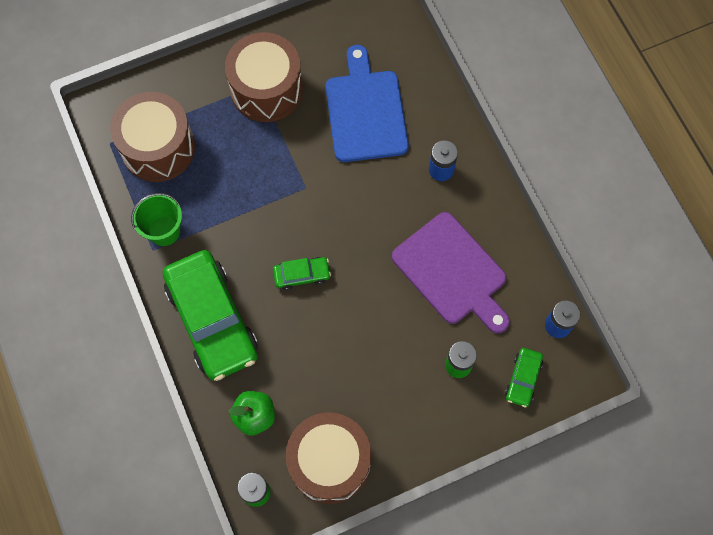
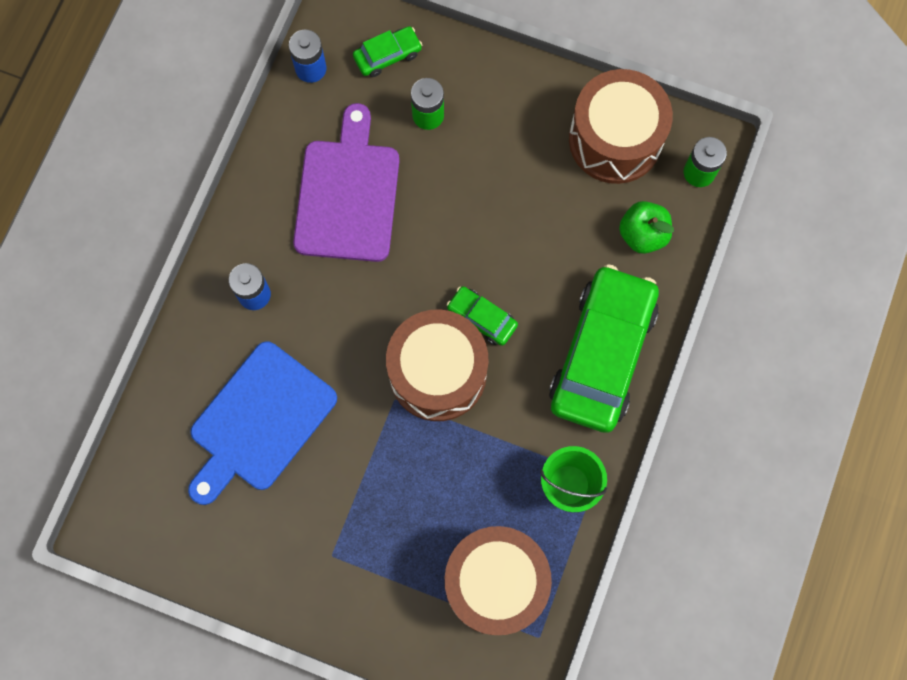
camera: 135 degrees left, 5 degrees up
(266, 89) = (328, 542): brown drum -> brown drum (437, 373)

